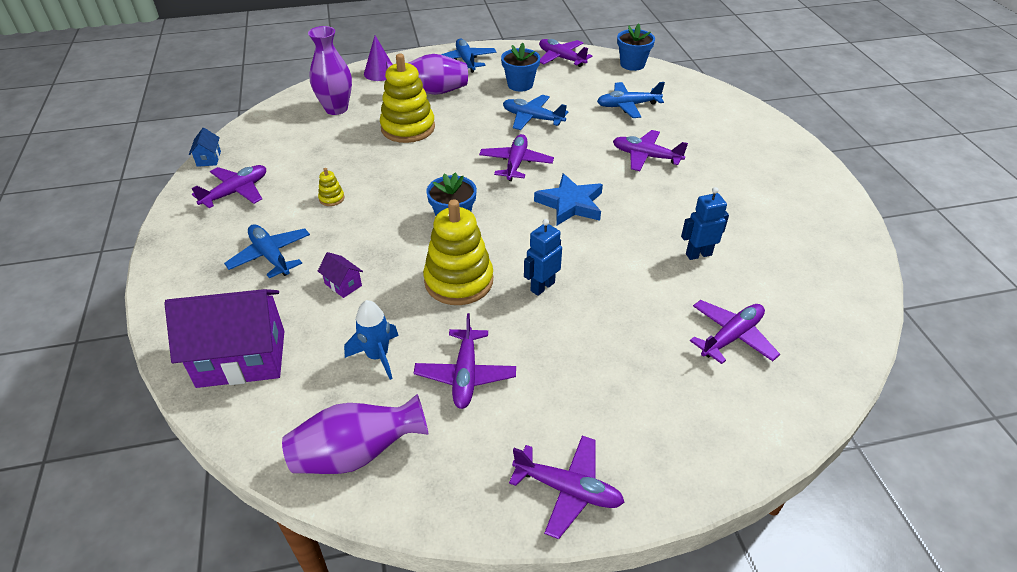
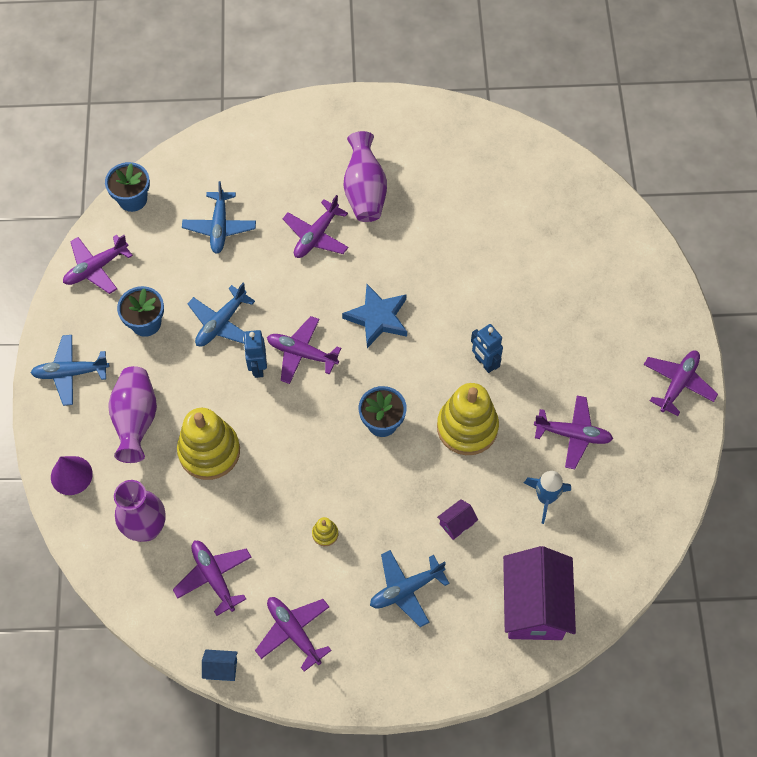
camera: 80 degrees left, 20 degrees up
(357, 453) = (637, 516): purple vase -> purple vase (364, 191)
(698, 254) = (464, 236): blue robot -> blue robot (257, 367)
(731, 337) = (559, 244): purple plane -> purple plane (214, 577)

